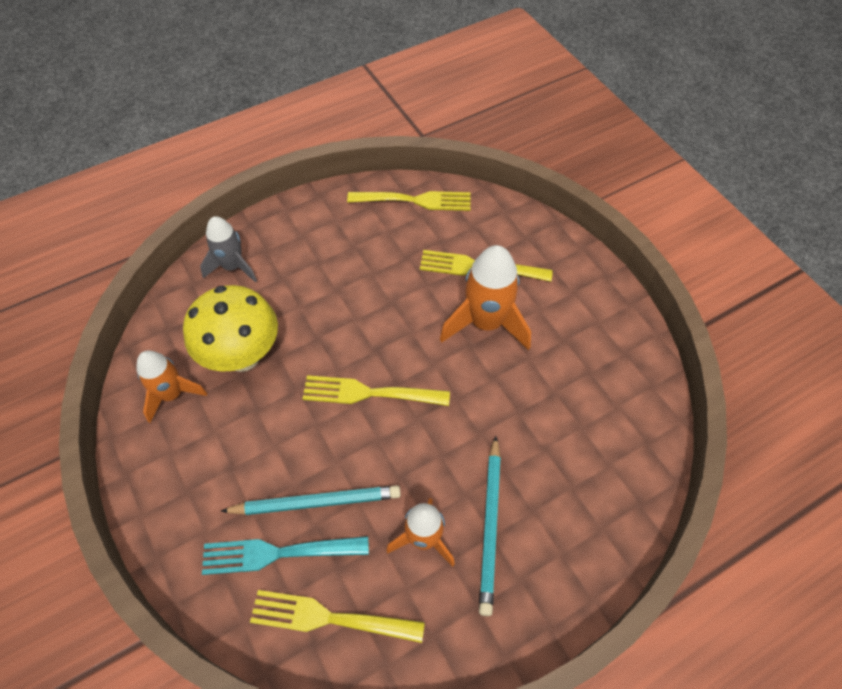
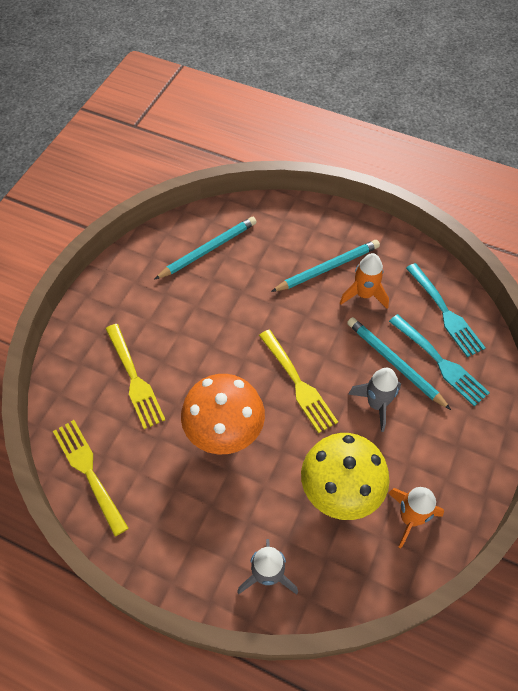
camera: 125 degrees left, 0 degrees up
(290, 448) = (376, 404): none -> grey rocket
(329, 618) = (445, 312): yellow fork -> turquoise fork
(370, 304) = (224, 433): none -> orange mushroom
(486, 323) = (184, 346): orange rocket -> none
(601, 412) = (208, 250): none -> turquoise pencil

